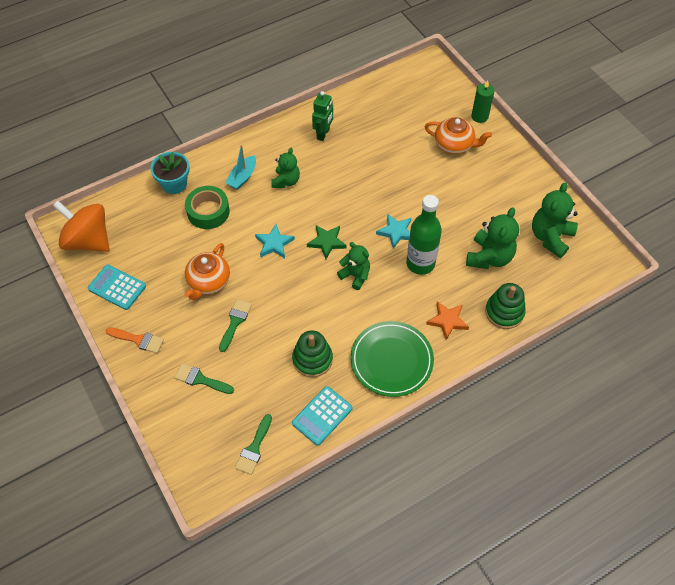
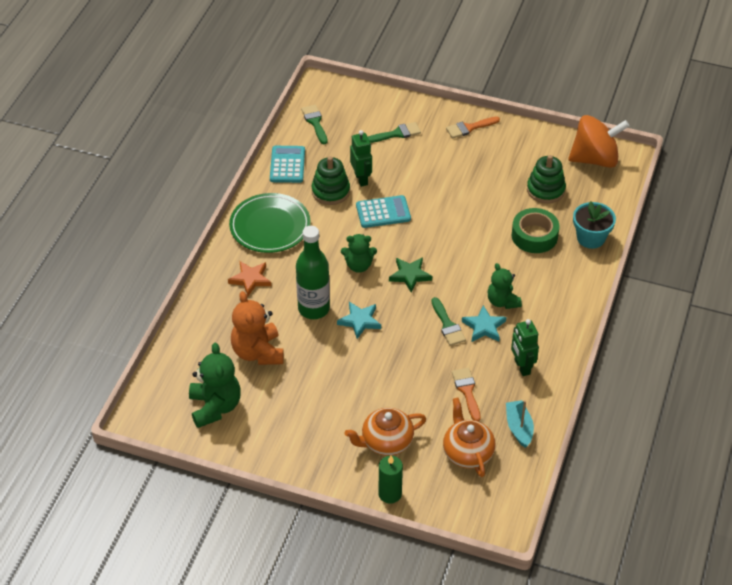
camera: 140 degrees right, 10 degrees down
(117, 287) = (529, 146): turquoise calculator -> turquoise calculator (383, 212)
(208, 282) = (468, 190): orange teapot -> orange teapot (467, 452)
(235, 322) = (415, 179): green brush -> green brush (448, 325)
(242, 177) = (543, 280): turquoise boat -> turquoise boat (519, 428)
(274, 243) = (451, 247): turquoise star -> turquoise star (484, 327)
(276, 353) = (361, 179): none -> green robot
(373, 142) = (467, 391): none -> orange brush
(489, 257) = (258, 352): green teddy bear -> orange teddy bear
(504, 312) = (208, 315): green stacking toy -> green stacking toy (545, 190)

